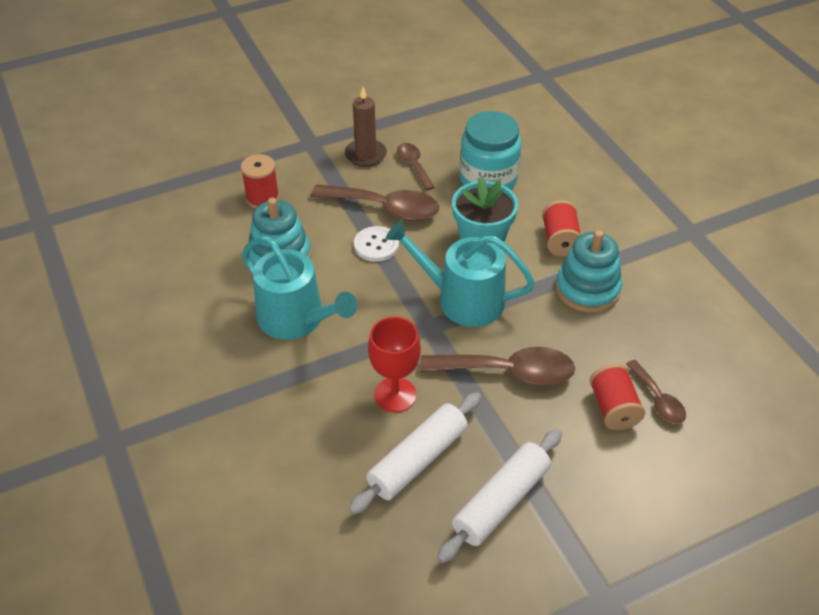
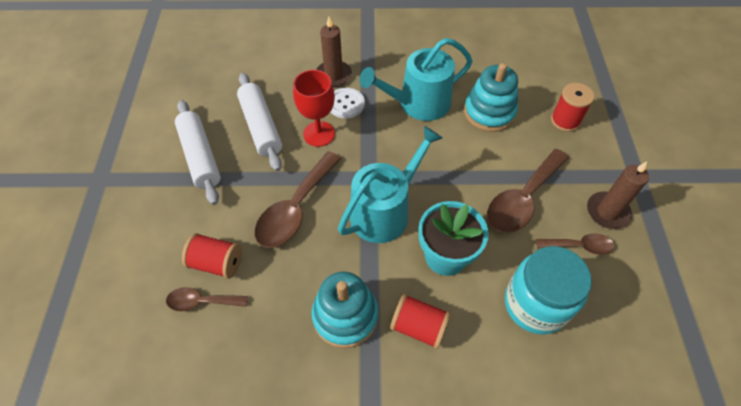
camera: 115 degrees right, 10 degrees up
(288, 421) = (333, 75): none -> brown candle
(376, 245) = (476, 176): white button -> white button (346, 104)

